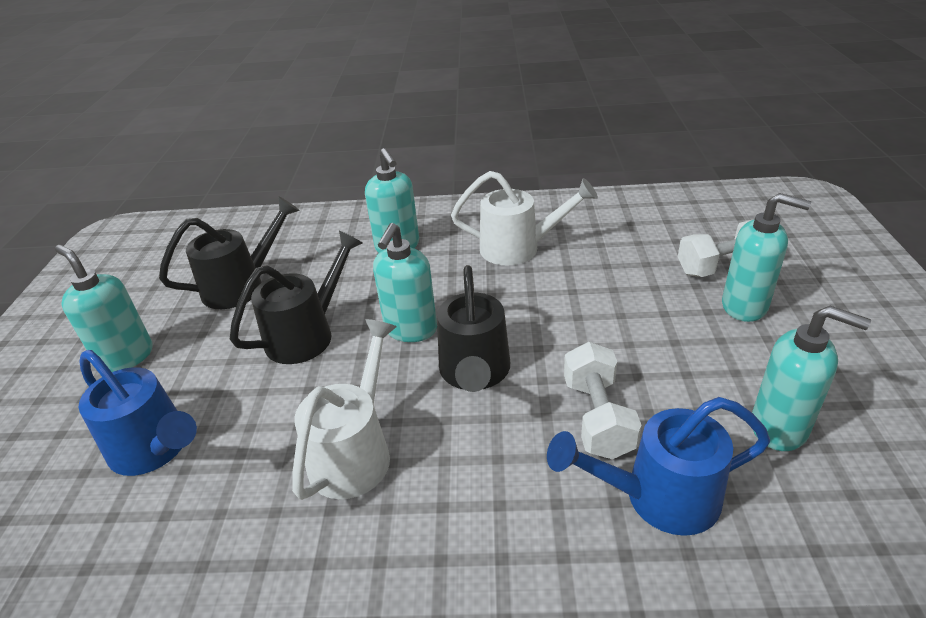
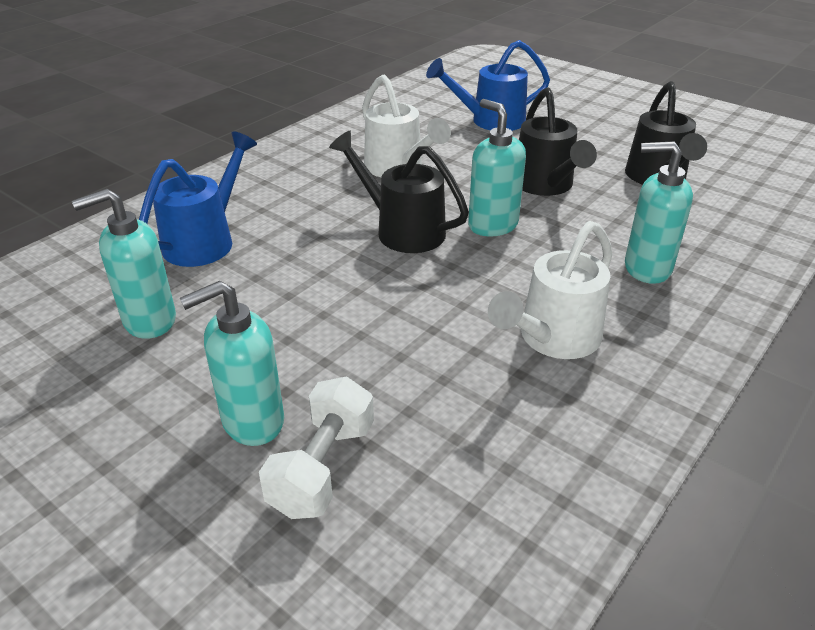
camera: 125 degrees right, 0 degrees up
(126, 357) = (602, 126): turquoise soap dispenser -> none
(597, 417) = (286, 254): white dumbbell -> none

